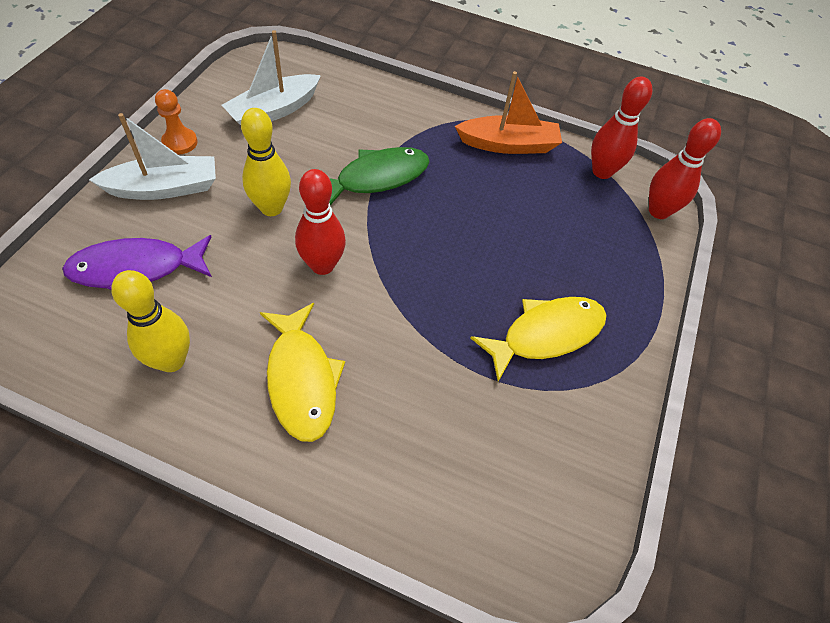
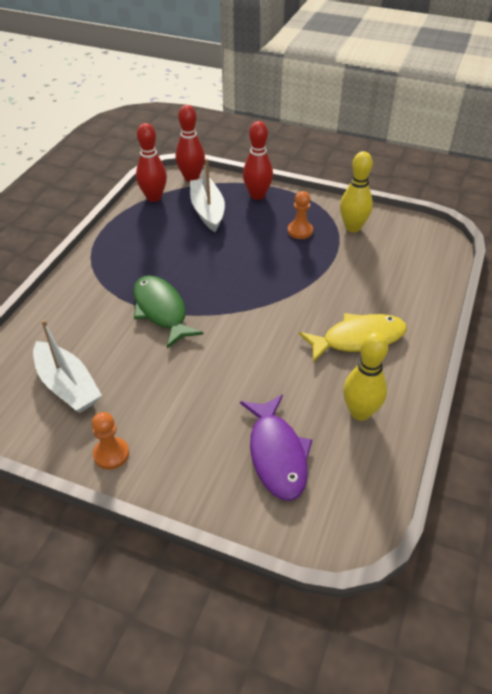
camera: 85 degrees left, 10 degrees down
(164, 188) = (177, 454): white boat -> white boat (207, 211)
(271, 208) = (199, 373): yellow bowling pin -> yellow bowling pin (353, 227)
(322, 265) = (257, 336): red bowling pin -> red bowling pin (257, 195)
(509, 145) = (123, 239): orange boat -> none
(546, 335) = (300, 231): yellow fish -> orange pawn

